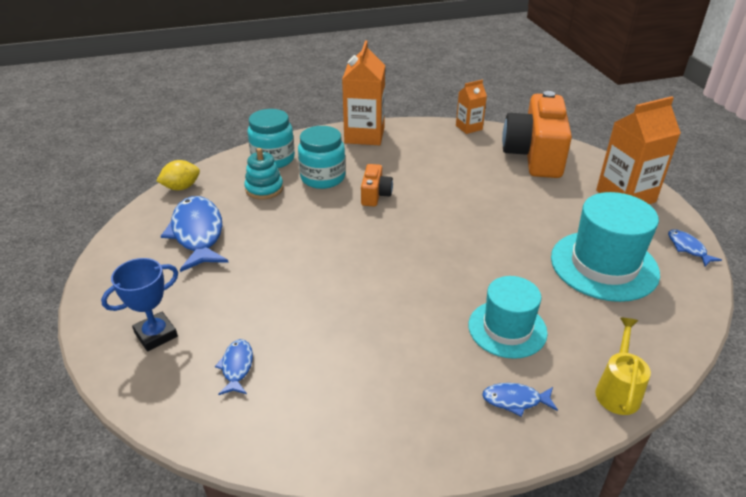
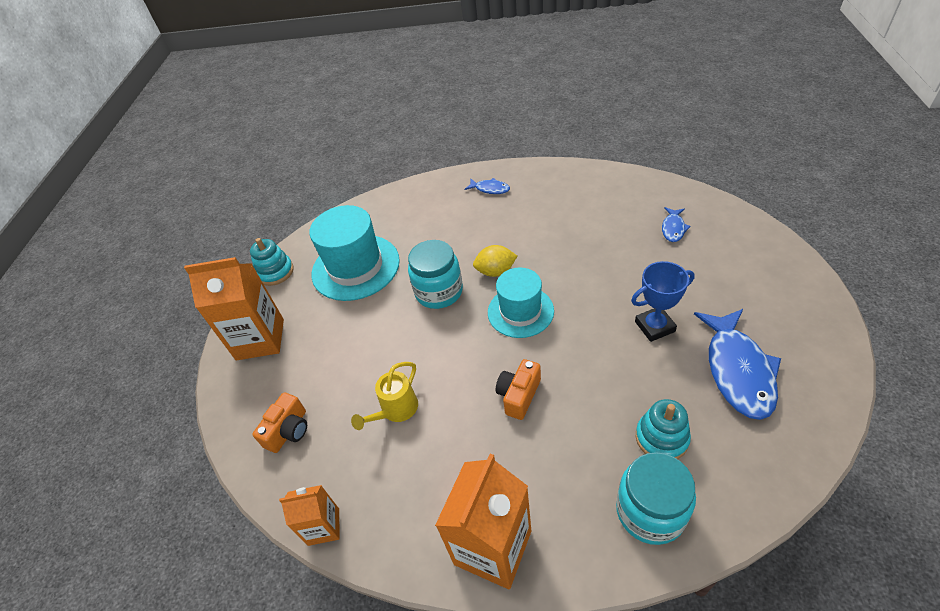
camera: 155 degrees left, 10 degrees up
(156, 335) = (746, 260): blue trophy -> blue trophy (654, 326)
(181, 187) = (786, 468): yellow lemon -> yellow lemon (495, 271)
(323, 178) = (578, 445): turquoise jar -> turquoise jar (439, 292)
(507, 329) = (467, 229): turquoise hat -> turquoise hat (520, 311)
(534, 155) = (289, 430): orange camera -> orange camera, size x0.45
(617, 390) = (426, 187): yellow watering can -> yellow watering can (395, 410)
(688, 248) = (275, 272): blue fish -> turquoise stacking toy

